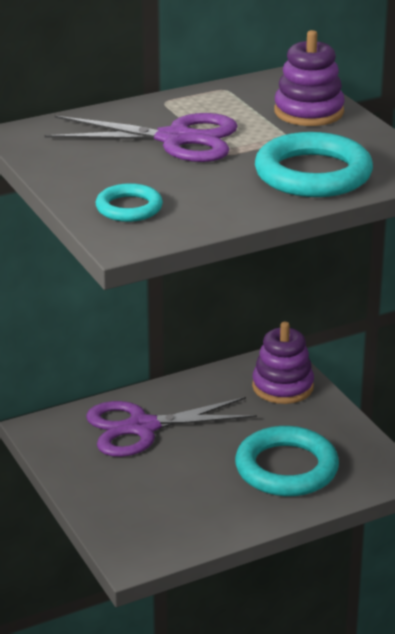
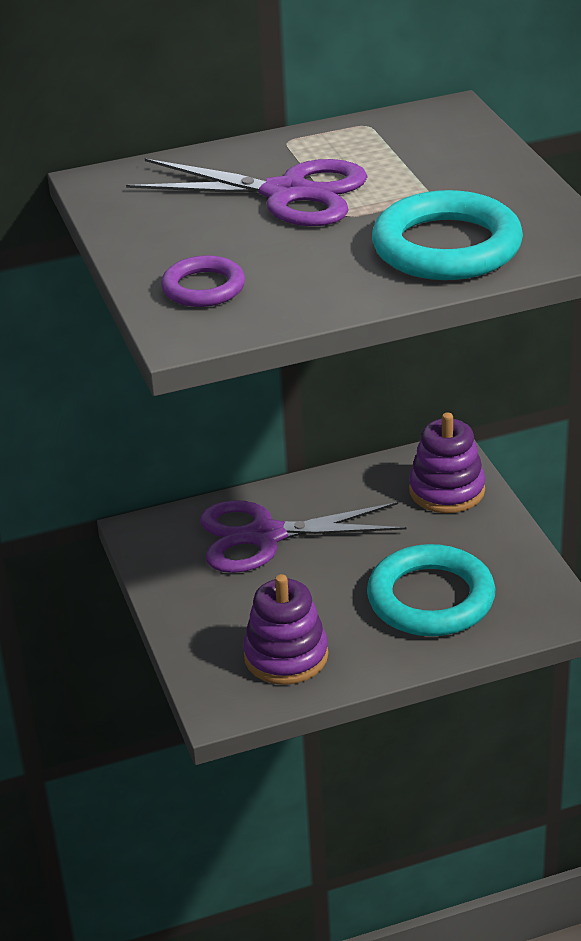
camera: 10 degrees right, 5 degrees up
(129, 208) = (203, 288): turquoise ring -> purple ring
(309, 112) = (464, 159): purple stacking toy -> purple stacking toy (286, 656)

